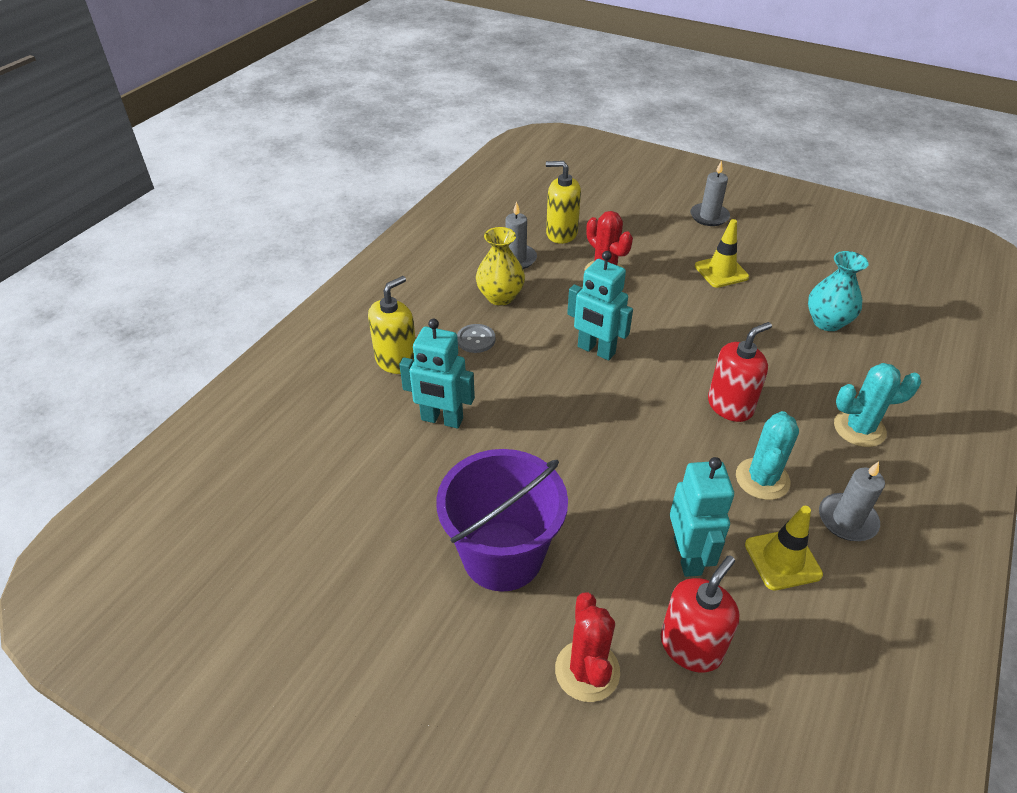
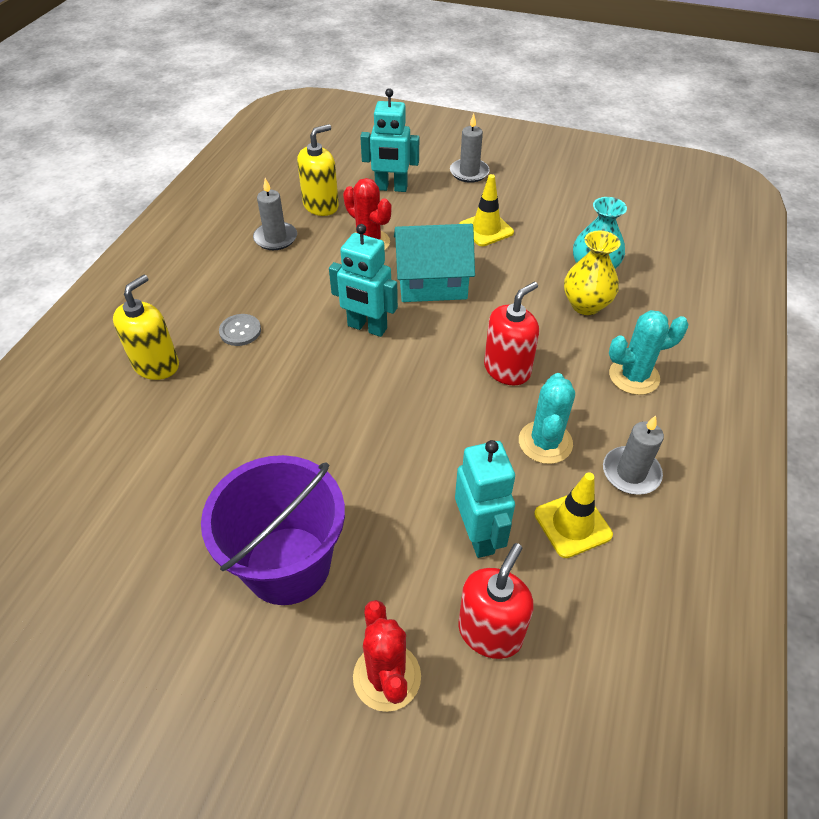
camera: 10 degrees left, 5 degrees up
(441, 420) = (210, 424): turquoise robot -> turquoise robot (391, 188)
(500, 297) = (262, 281): yellow vase -> yellow vase (586, 305)
(561, 233) = (321, 206): yellow soap dispenser -> yellow soap dispenser turned 135 degrees clockwise
(663, 316) = (432, 283): none -> turquoise house

